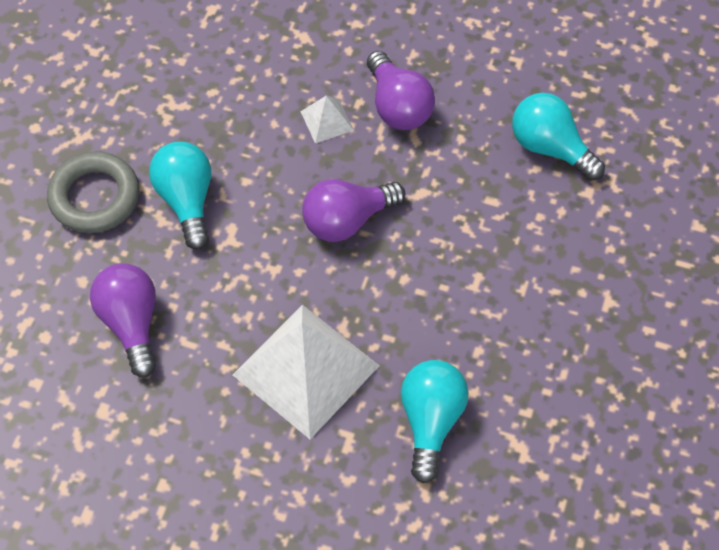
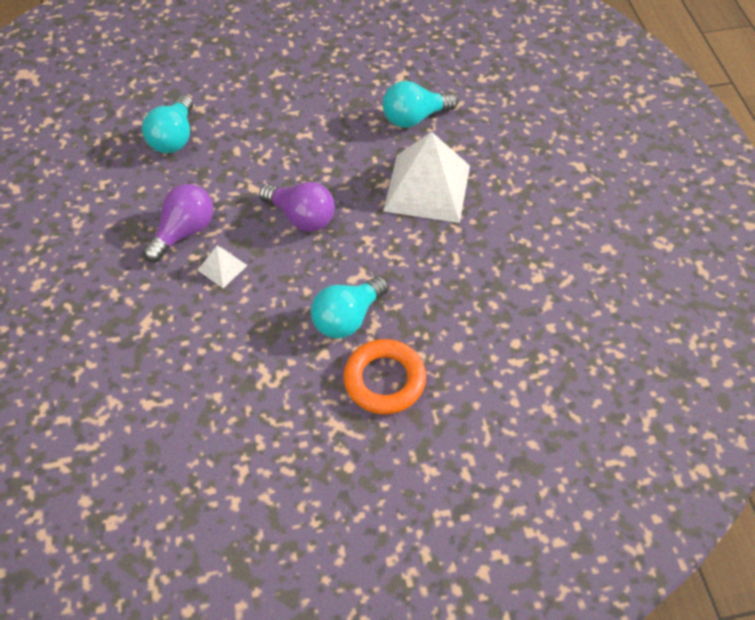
camera: 120 degrees left, 5 degrees down
(94, 197) = (384, 380): grey ring -> orange ring
(131, 323) = (466, 297): purple light bulb -> none

